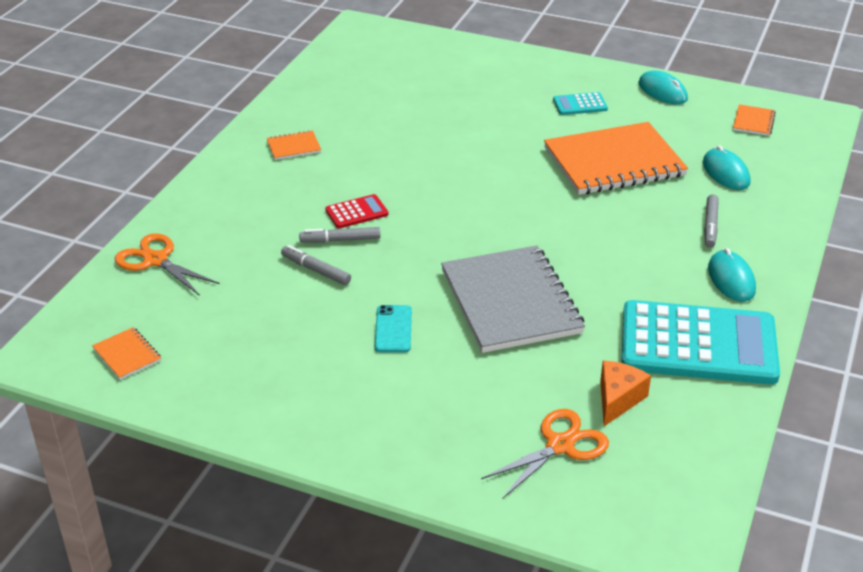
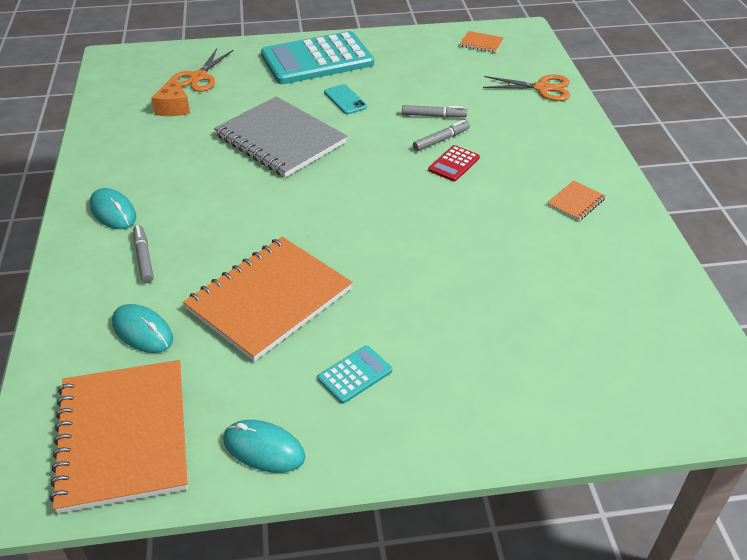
camera: 150 degrees right, 5 degrees up
(698, 344) = (129, 154): turquoise calculator -> turquoise calculator (317, 59)
(753, 122) = (123, 436): orange notebook -> orange notebook, size x2.40

